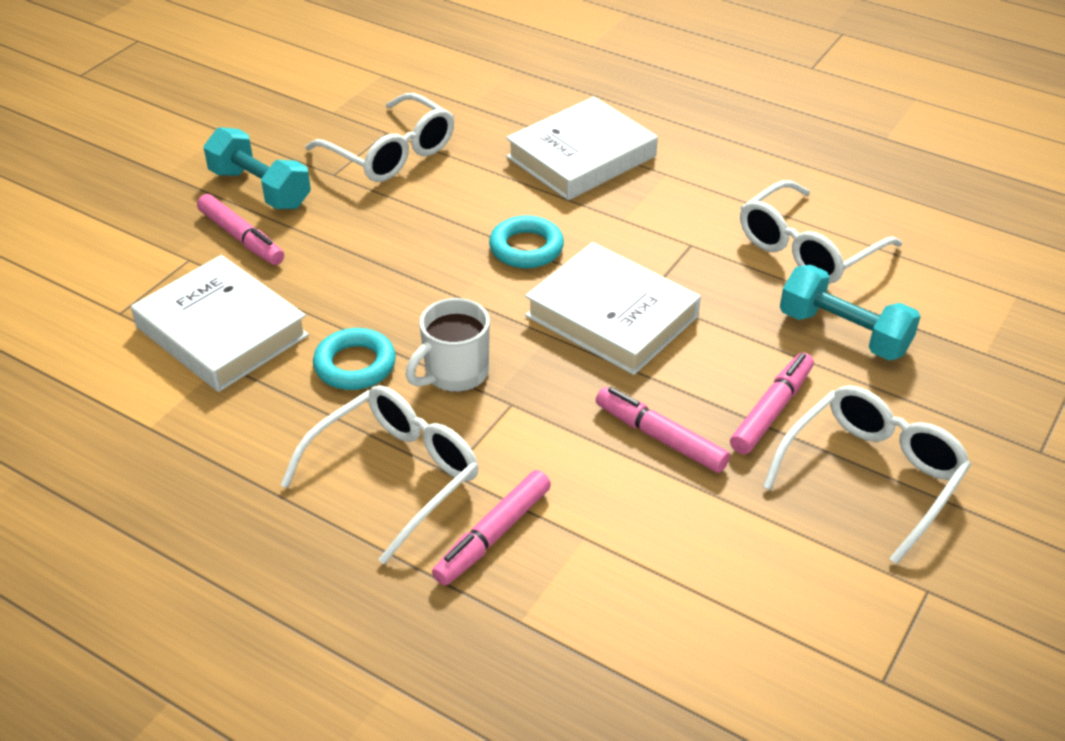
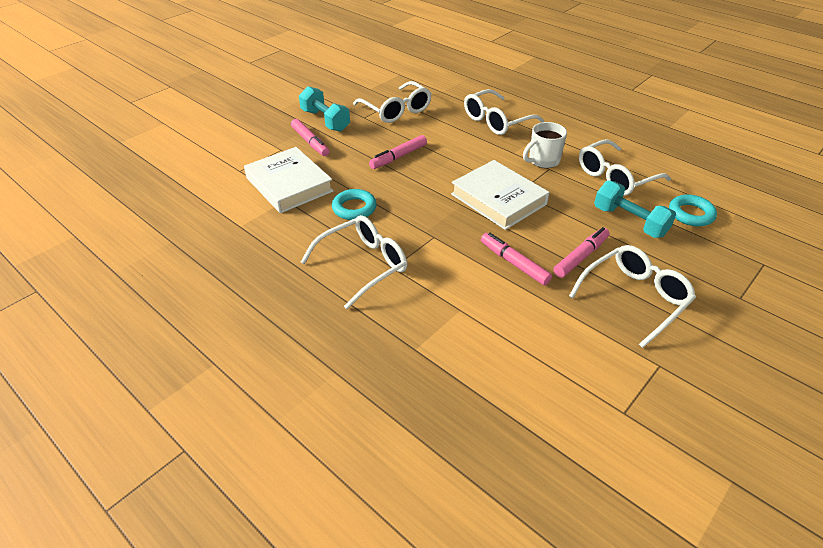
camera: 10 degrees right, 0 degrees up
(454, 374) = (406, 218): white mug -> white mug (543, 161)
(493, 535) = (410, 302): pink marker -> pink marker (398, 157)
(526, 248) = (458, 161): turquoise ring -> turquoise ring (691, 214)
(581, 157) = (497, 121): white book -> white glasses

